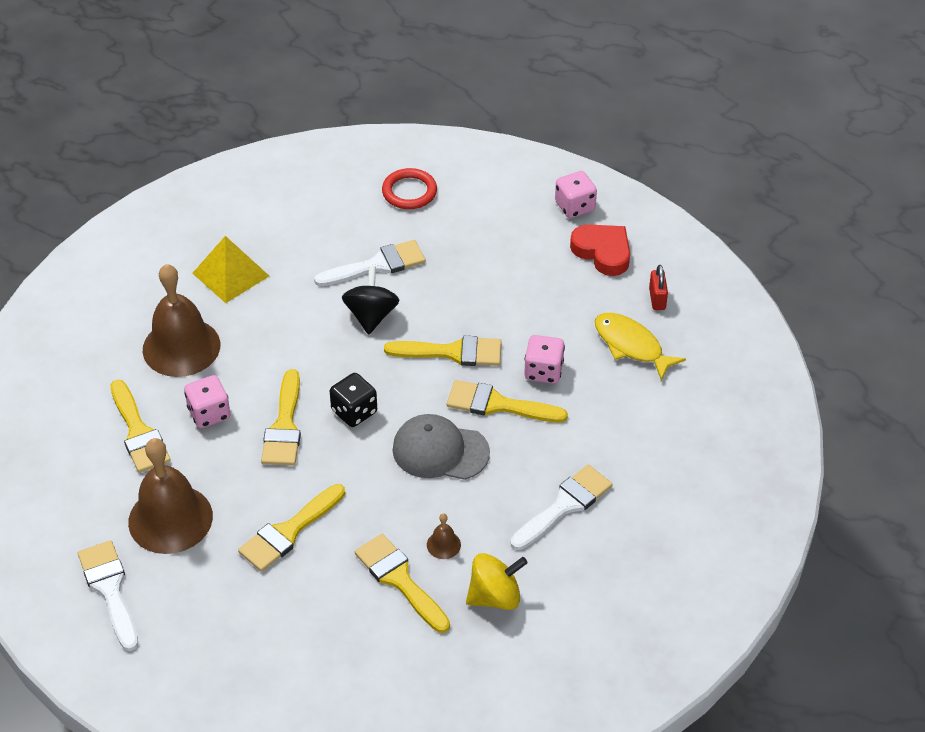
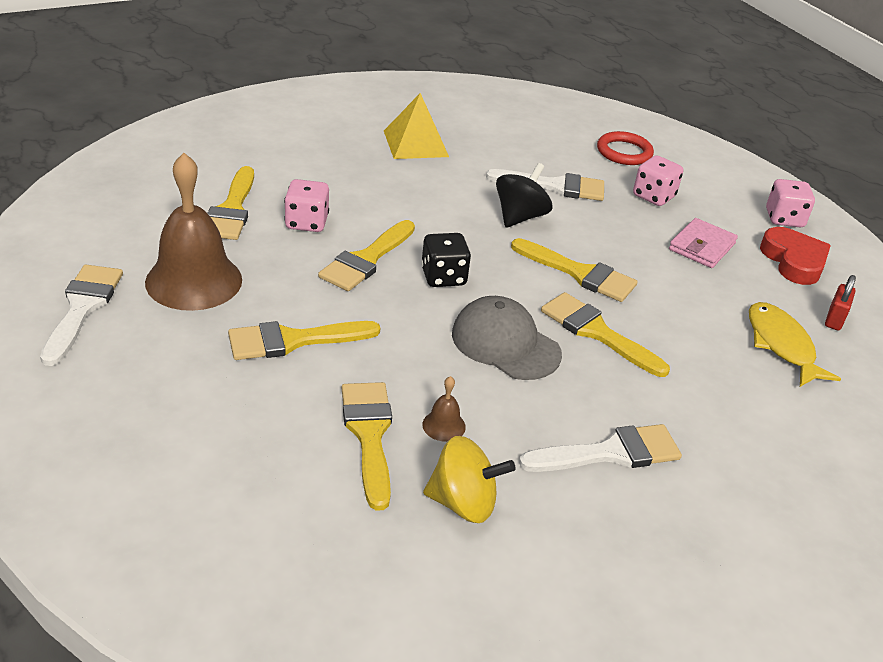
camera: 25 degrees right, 10 degrees down
(181, 347) = (327, 171): brown bell -> none
(527, 273) = (701, 247): none -> pink wallet
(543, 371) = (667, 326): pink dice -> pink dice (653, 196)

